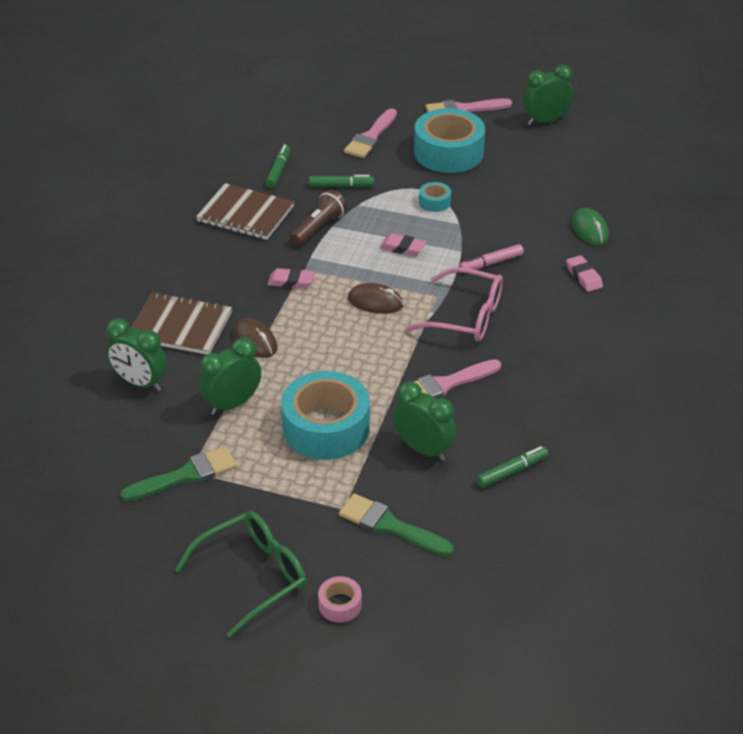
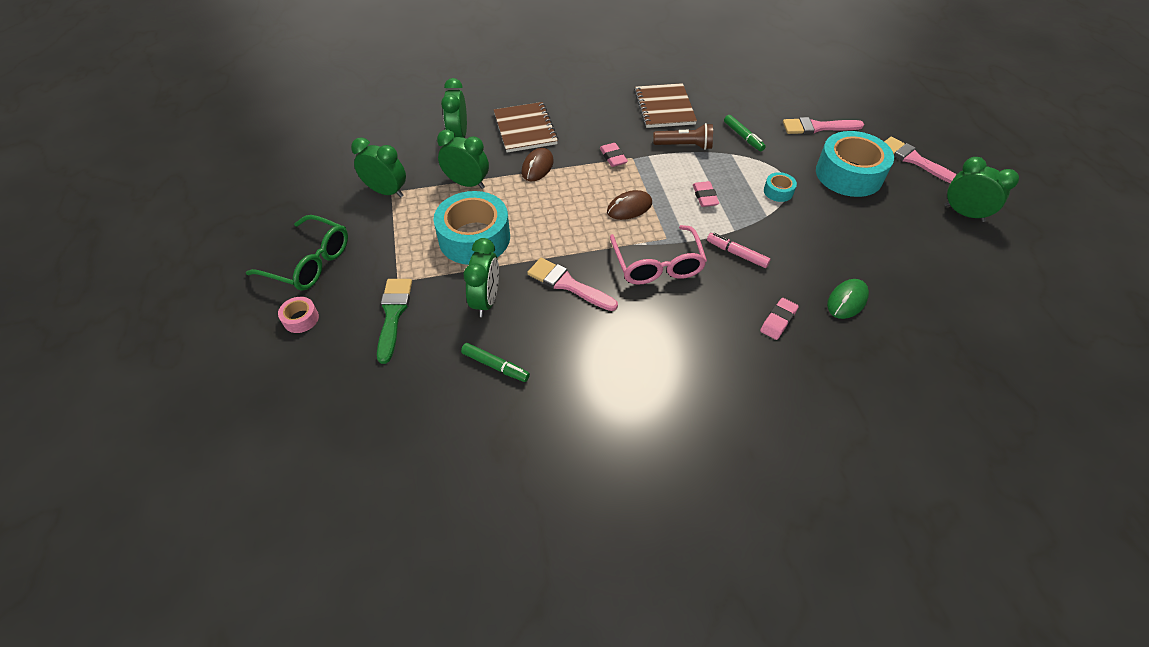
camera: 60 degrees right, 10 degrees up
(186, 475) = (386, 192): green brush -> green clock
(278, 170) = (727, 101): green marker -> none
(375, 302) = (629, 208): brown mouse -> brown mouse turned 75 degrees clockwise

